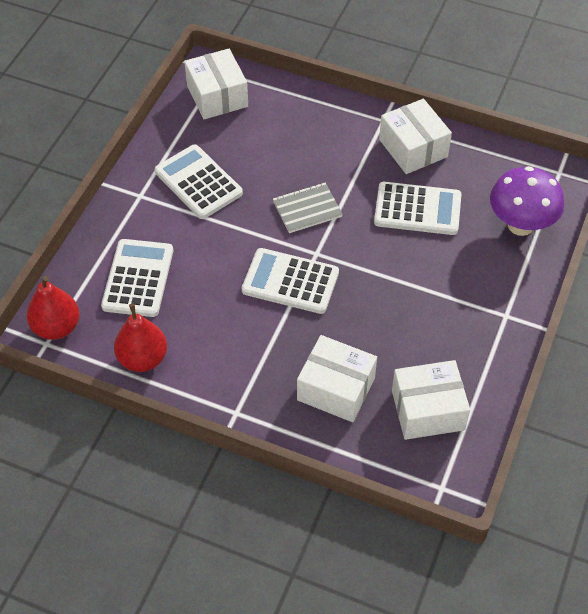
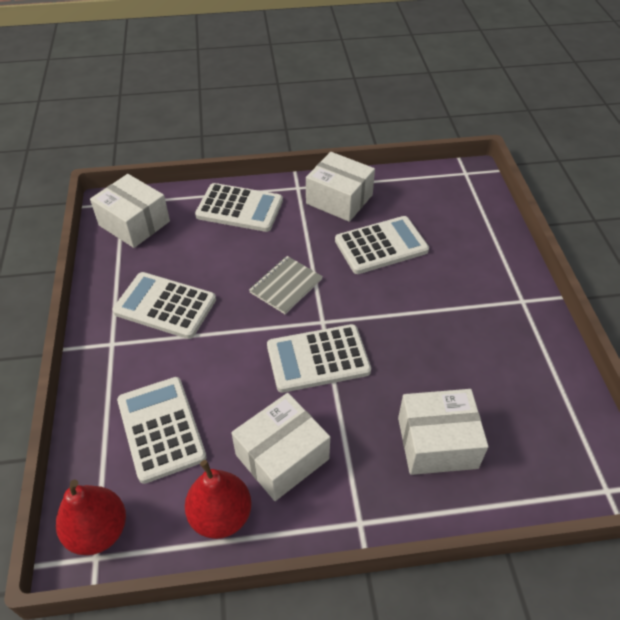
camera: 30 degrees left, 5 degrees down
(316, 119) = (239, 208): none -> white calculator
(427, 410) = (532, 419): white box -> white box (282, 456)
(520, 225) = (471, 223): purple mushroom -> none

